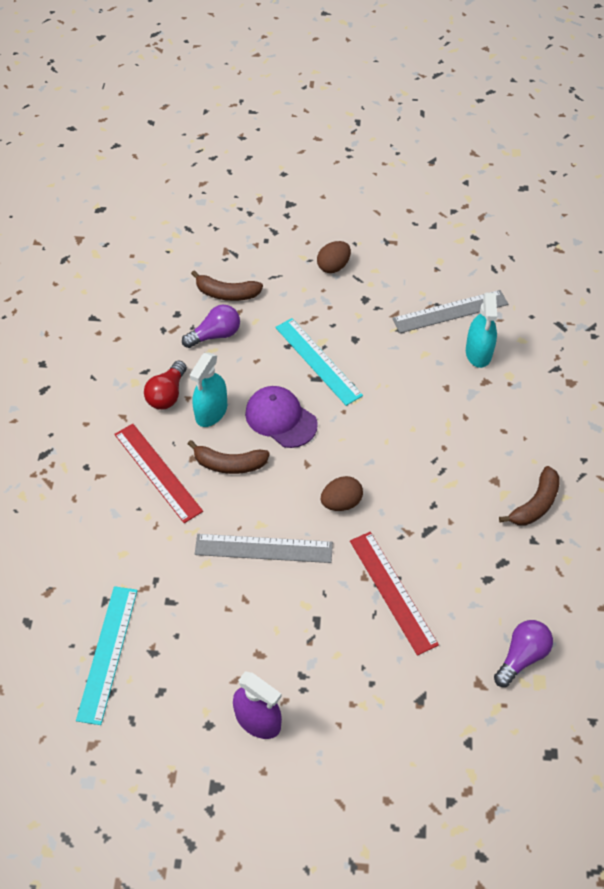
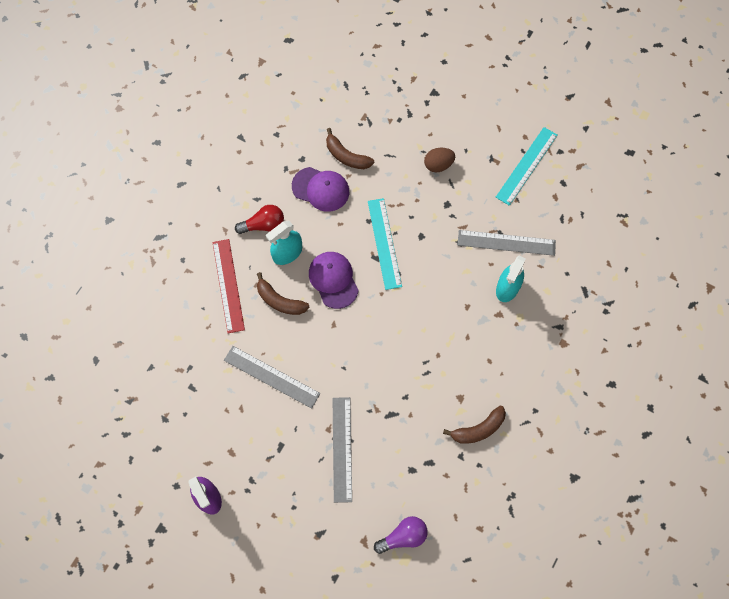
camera: 25 degrees right, 15 degrees up
(107, 653) = (136, 406): turquoise ruler -> turquoise ruler (526, 165)
(167, 394) = (263, 225): red light bulb -> red light bulb turned 150 degrees counterclockwise
(215, 335) = (321, 189): purple light bulb -> purple cap
(341, 502) = (342, 366): brown egg -> none
(392, 592) = (341, 449): red ruler -> grey ruler

